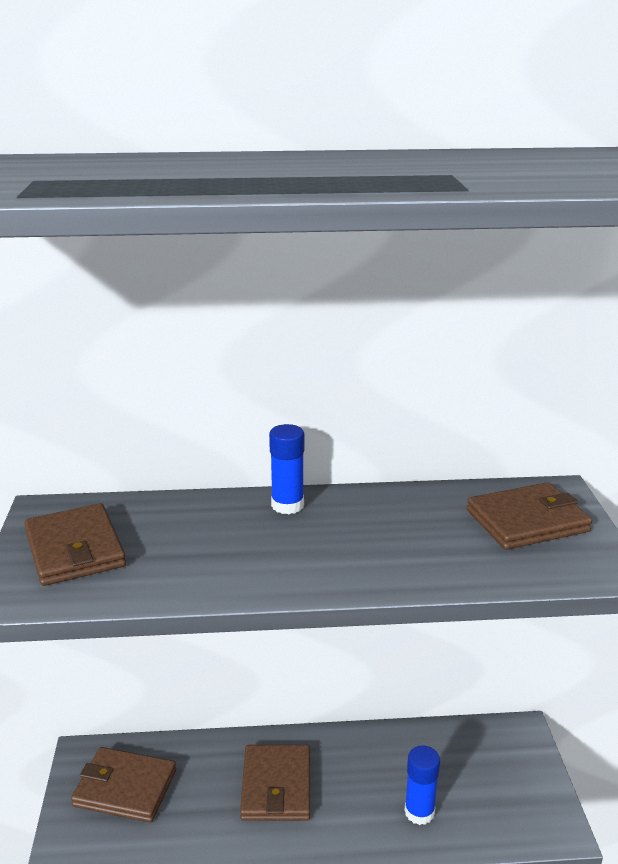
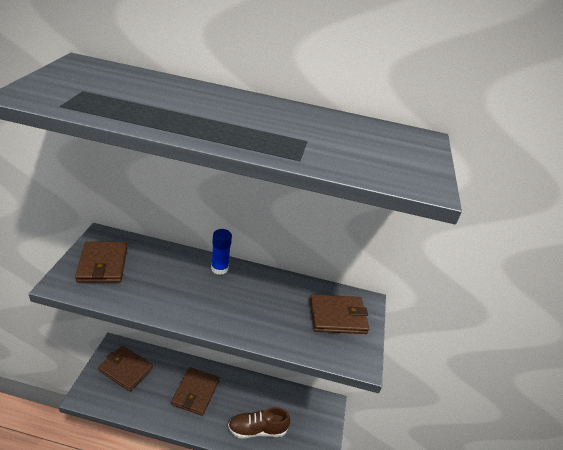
camera: 10 degrees right, 10 degrees up
(419, 812) = (257, 430): blue glue stick -> brown shoe

